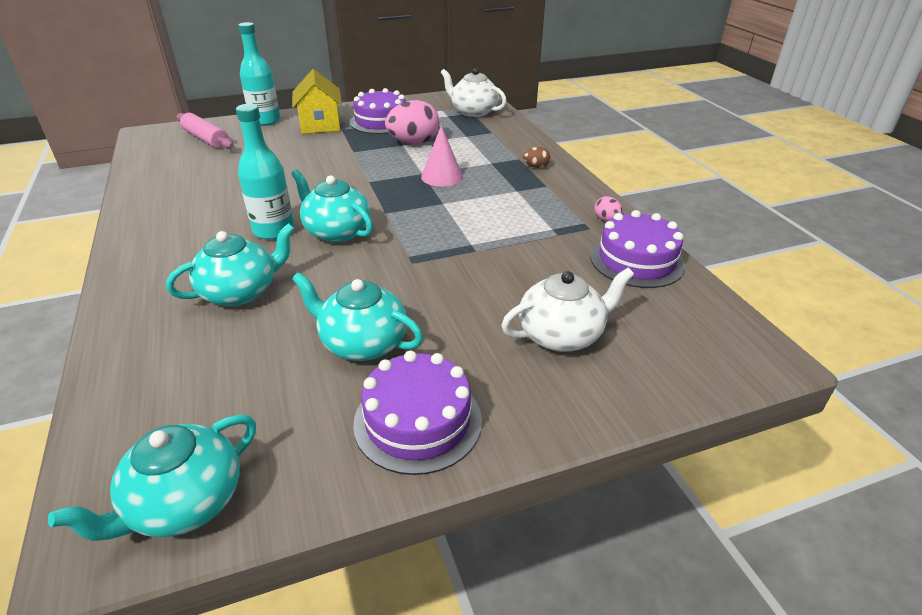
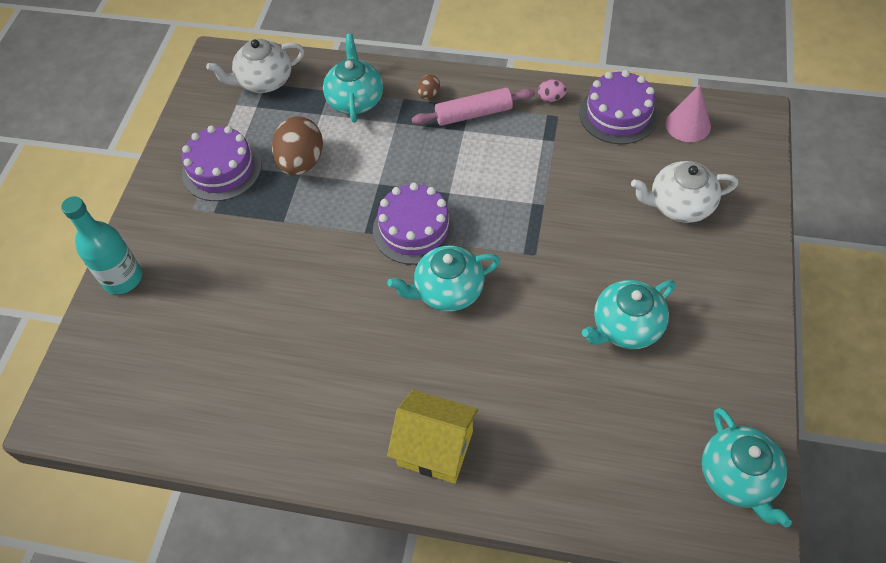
camera: 55 degrees left, 20 degrees up
(206, 139) = (130, 353): pink rolling pin -> pink rolling pin (473, 114)
(240, 292) = (506, 392): turquoise teapot -> turquoise teapot (355, 100)
(273, 230) = (412, 340): turquoise bottle -> none
(320, 125) = (183, 227): yellow house -> yellow house (435, 448)
(413, 142) = (301, 162): pink egg -> brown egg
(418, 421) = (724, 324): purple cake -> purple cake (414, 229)
(442, 176) = (396, 171): pink cone -> pink cone (688, 125)
(561, 335) = (679, 205): white teapot -> white teapot turned 105 degrees counterclockwise

